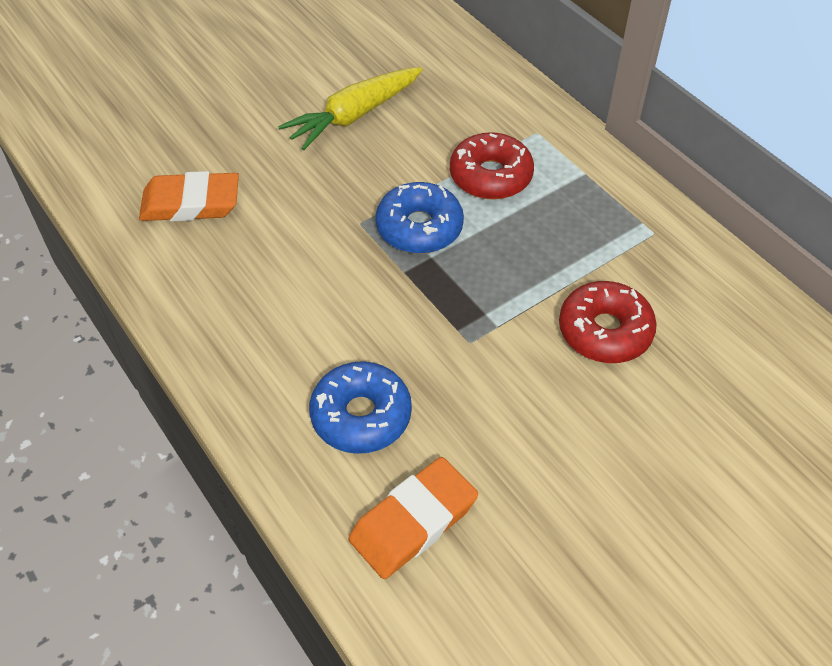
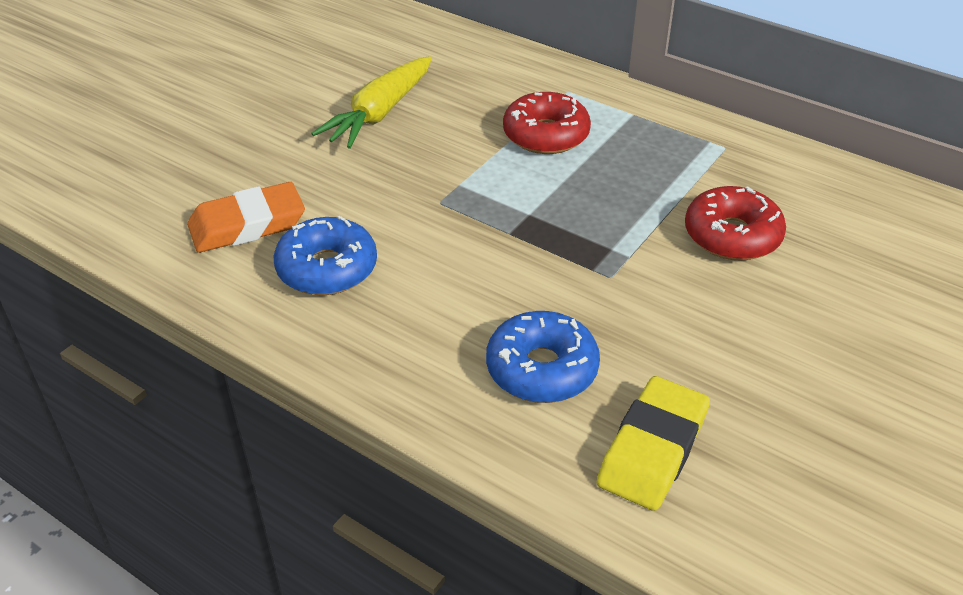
camera: 20 degrees left, 10 degrees down
(413, 521) = (652, 449): orange eraser -> yellow eraser
(419, 228) = (502, 192): blue donut -> blue donut (327, 268)

